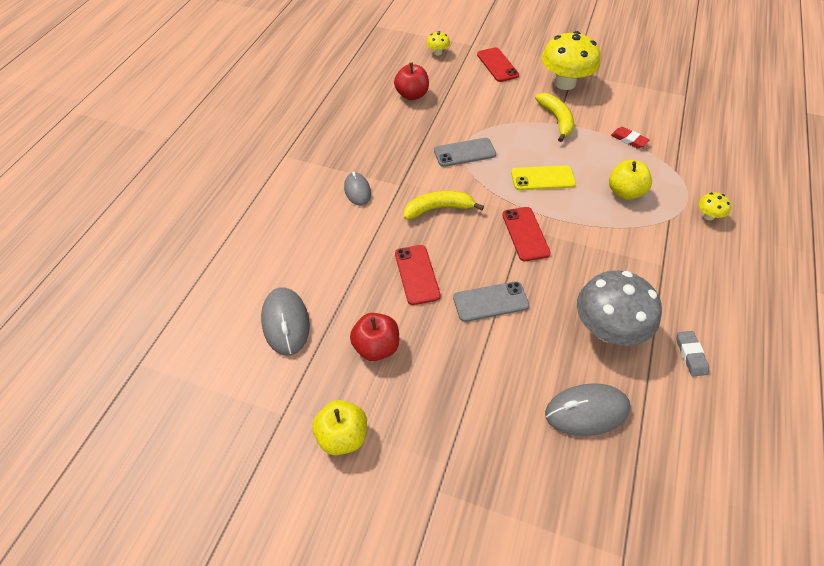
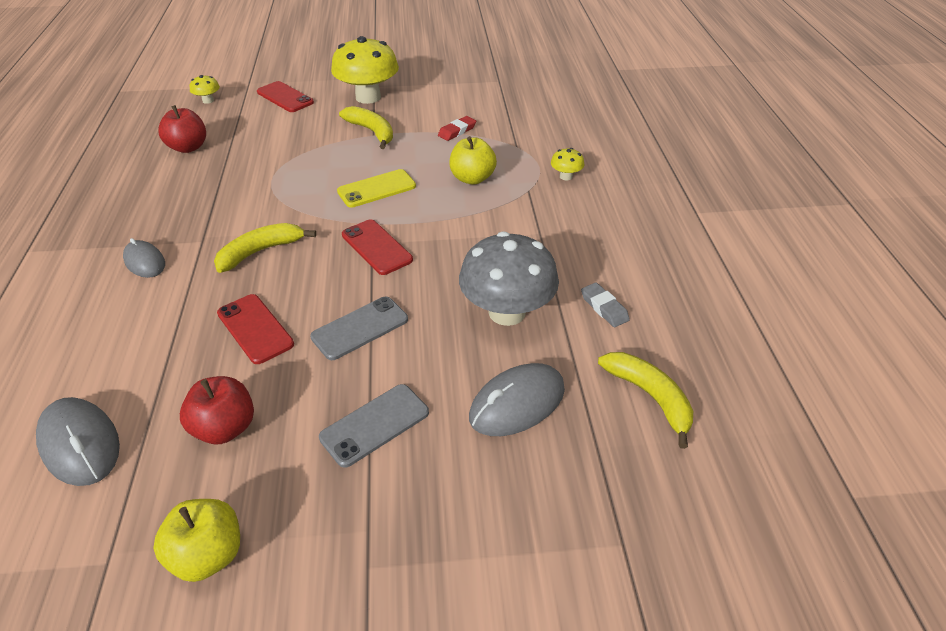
camera: 25 degrees left, 10 degrees down
(464, 152) = (274, 187): grey phone -> grey phone (375, 425)
(628, 140) = (457, 131): red eraser -> red eraser turned 60 degrees counterclockwise
(696, 449) = (650, 397): none -> yellow banana

